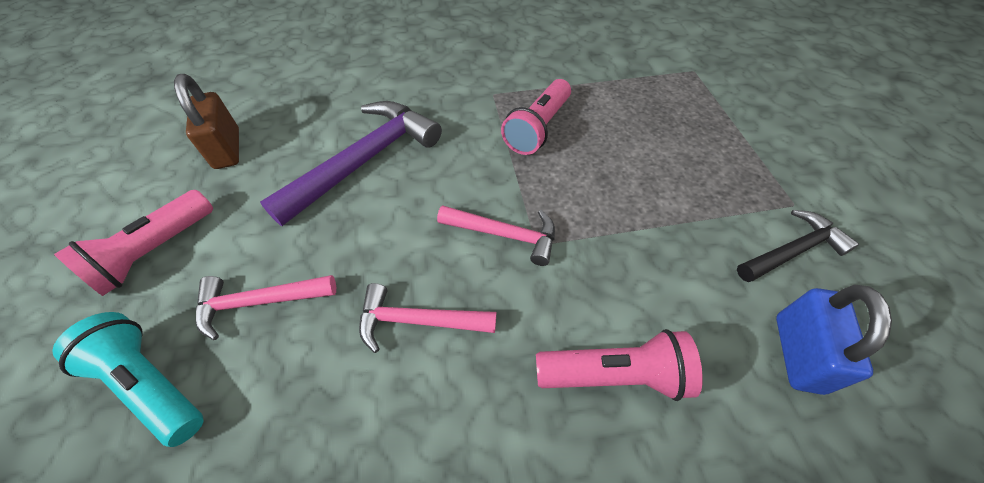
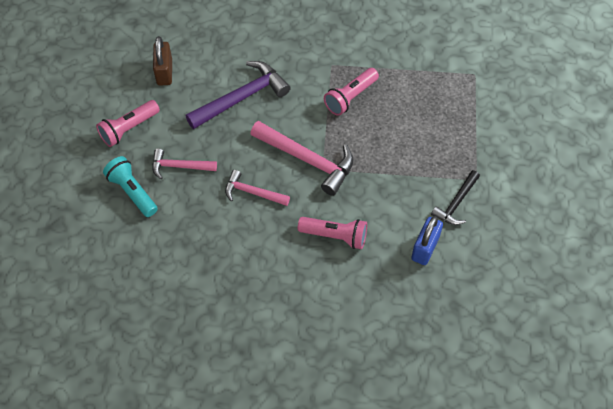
camera: 15 degrees right, 5 degrees up
(504, 234) = (307, 160): pink hammer -> pink hammer, size x1.70
(792, 251) = (456, 203): black hammer -> black hammer turned 135 degrees clockwise

